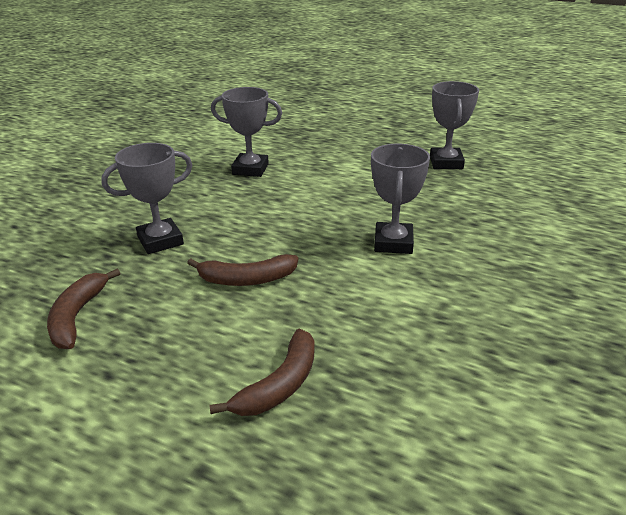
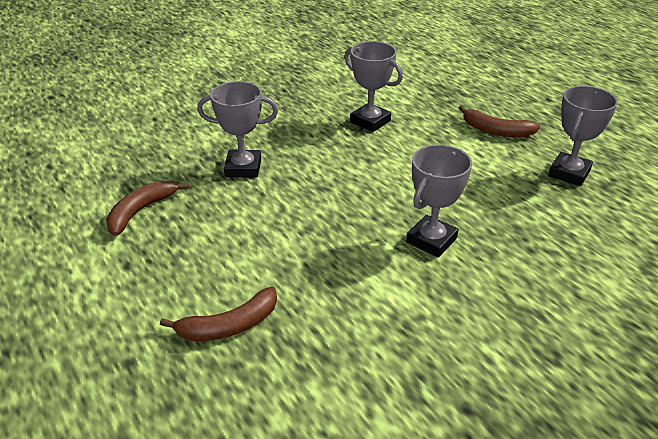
camera: 30 degrees right, 5 degrees up
(247, 279) = (279, 227): brown banana -> brown banana (496, 131)

